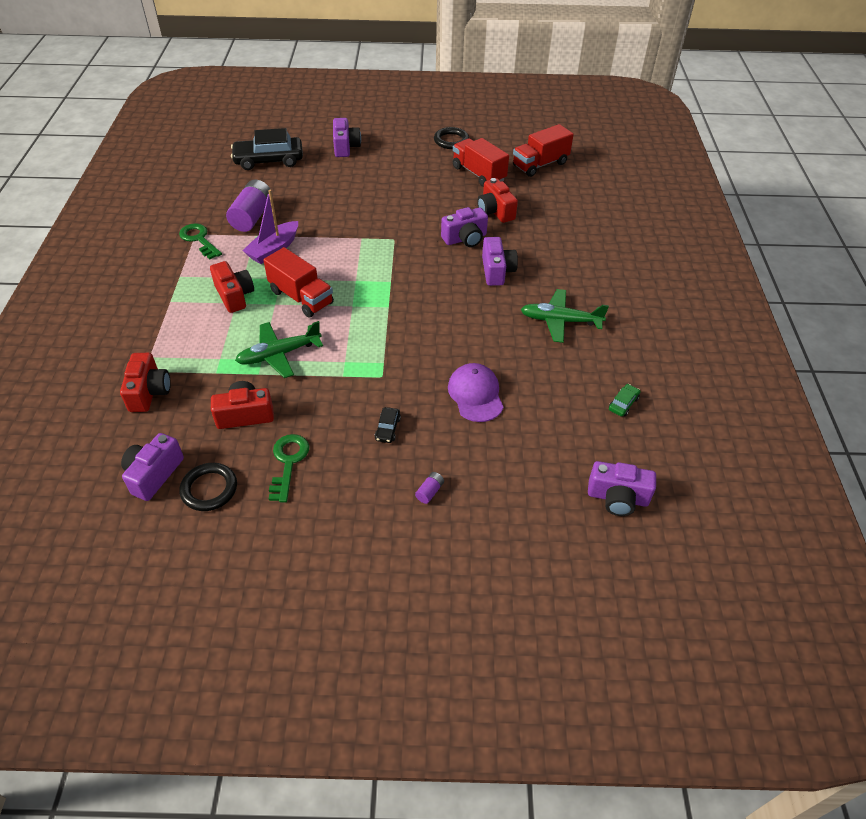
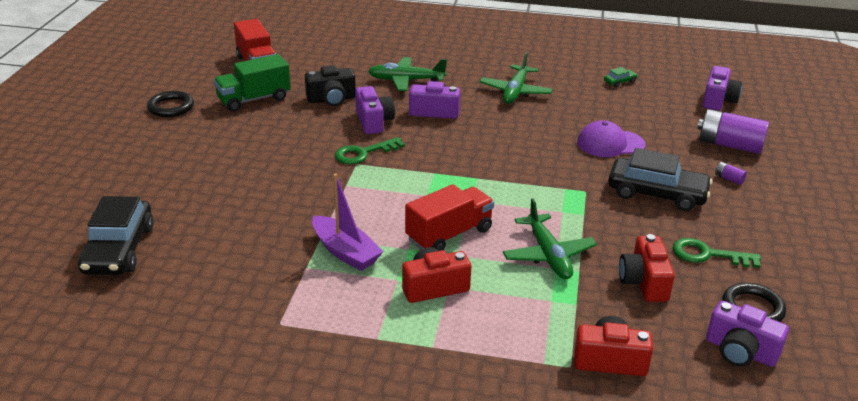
camera: 80 degrees left, 15 degrees down
(199, 239) = (295, 320): green key -> green key (363, 153)
(252, 216) = (260, 268): purple battery -> purple battery (729, 145)
(345, 147) = (130, 181): purple camera -> none
(387, 429) = (656, 193): black car -> black car, size x2.34
(478, 174) = (254, 99): red truck -> green truck
(495, 211) = (331, 99): red camera -> black camera
(550, 248) = (406, 80): none -> green plane
(623, 404) = (619, 82): green car -> green car turned 105 degrees clockwise

